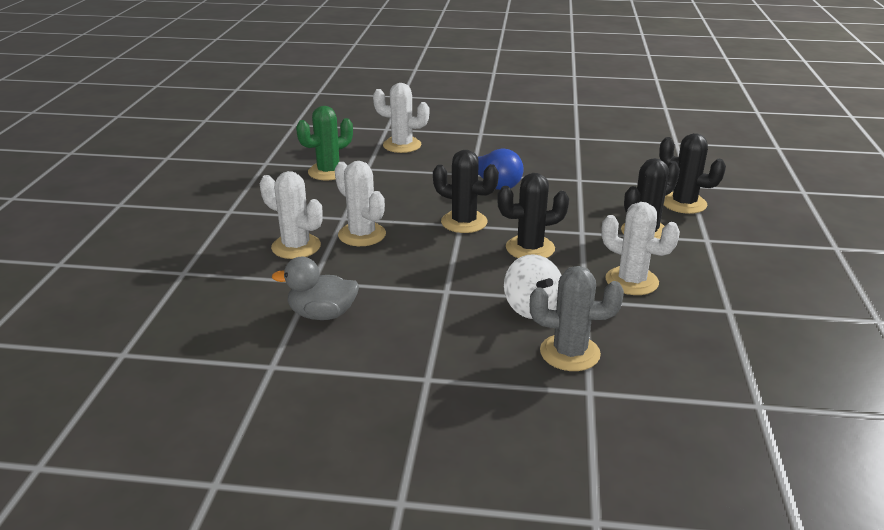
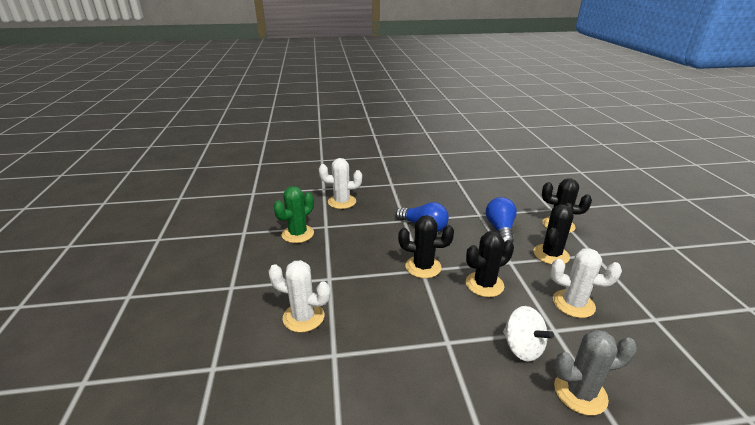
camera: 15 degrees left, 0 degrees up
(322, 314) = (359, 394): grey duck -> none
(362, 235) = (352, 294): white cactus -> none
(595, 198) = (500, 229): none -> blue light bulb

